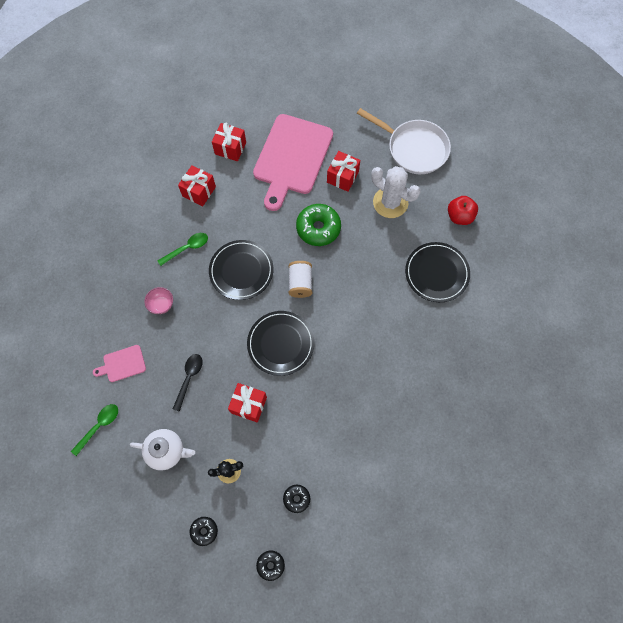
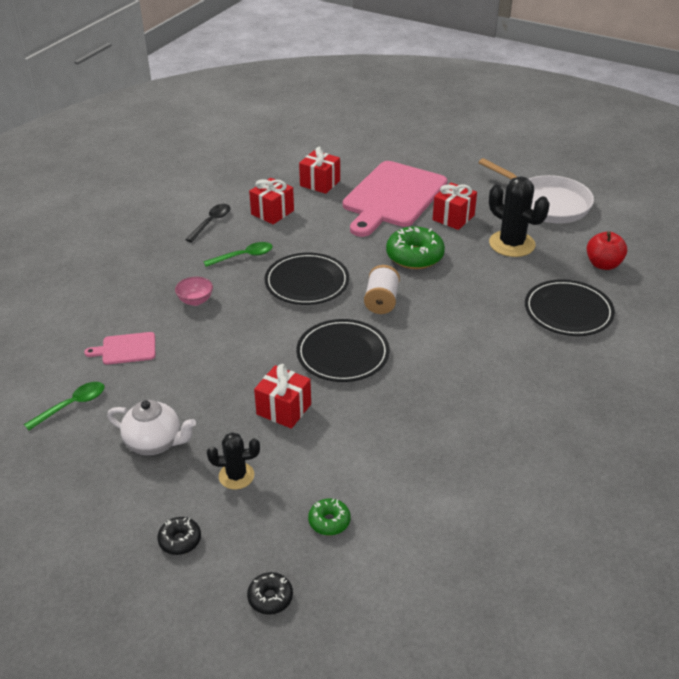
camera: 10 degrees right, 30 degrees down
(189, 378) = (209, 373): black spoon -> black spoon (211, 223)
(296, 498) = (329, 521): black donut -> green donut
(390, 202) = (512, 244): white cactus -> black cactus

